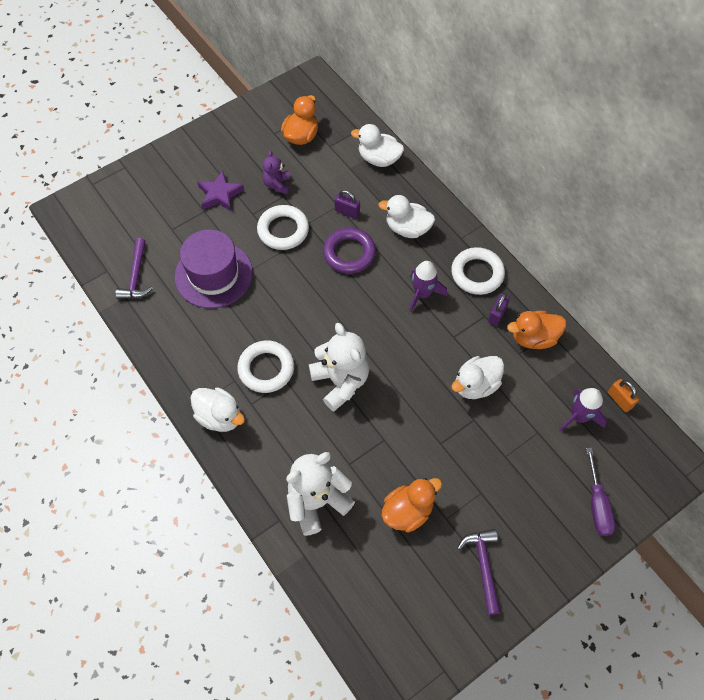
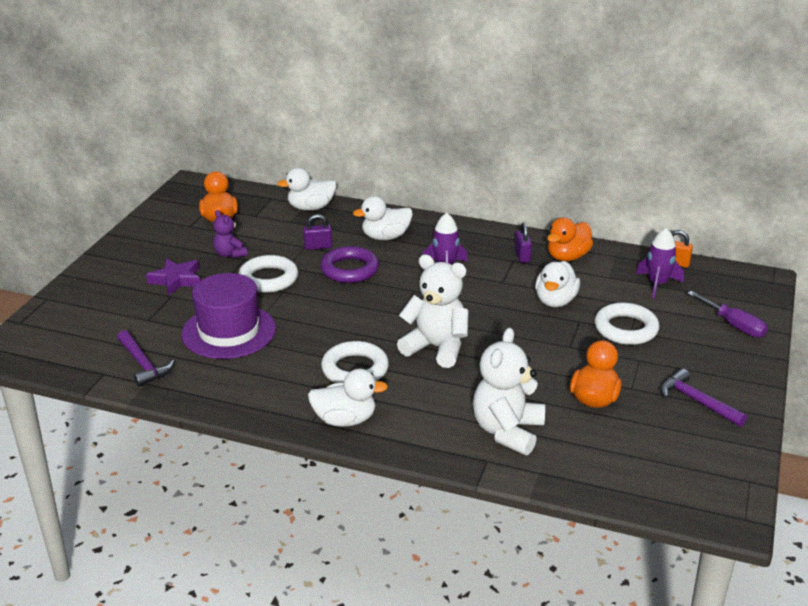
camera: 35 degrees left, 30 degrees down
(477, 273) = (477, 240): white ring -> white ring (626, 329)

